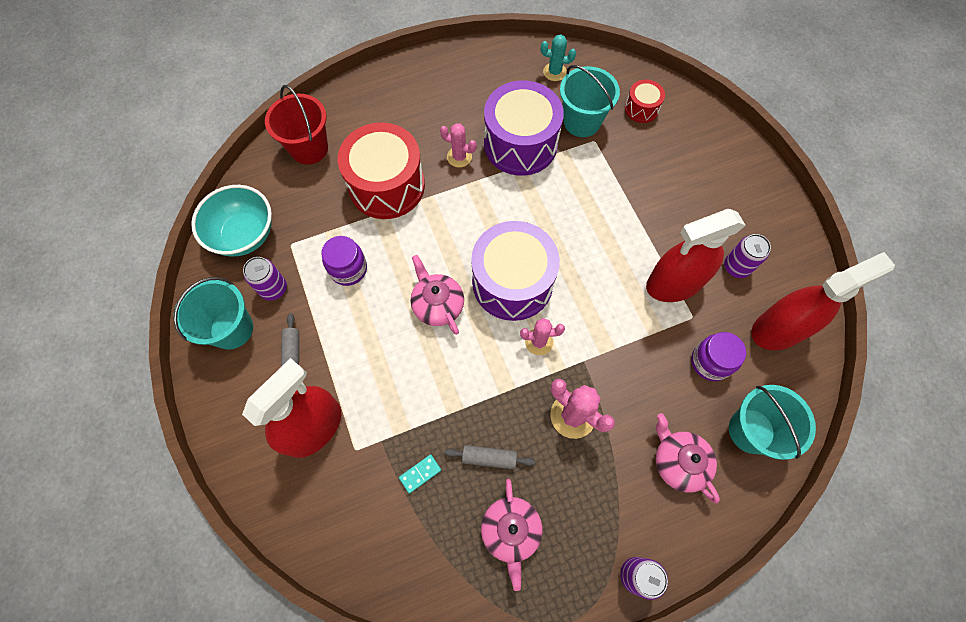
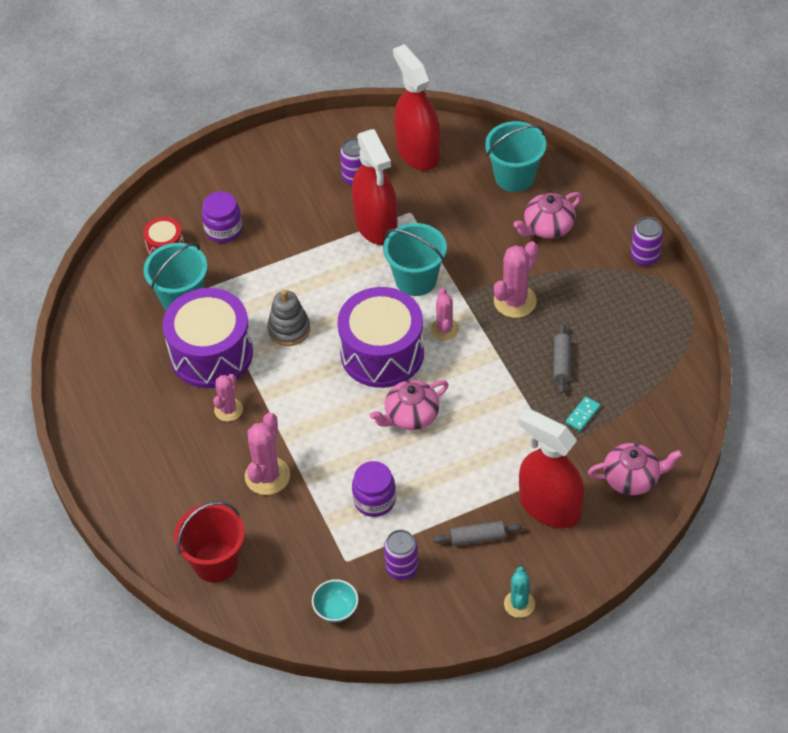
camera: 90 degrees left, 15 degrees down
(231, 329) = (452, 600): turquoise bucket -> turquoise bucket (416, 279)
(245, 235) = (336, 609): turquoise bowl -> turquoise bowl, size x0.53
(387, 185) = (267, 476): red drum -> pink cactus
(420, 473) = (582, 414): turquoise domino -> turquoise domino turned 75 degrees clockwise
(510, 531) = (623, 343): pink teapot -> pink teapot (632, 478)
(545, 204) = (289, 329): none -> grey stacking toy
(554, 72) = (110, 325): turquoise cactus -> turquoise cactus (519, 604)
(710, 362) = (454, 201): purple jar -> purple jar (223, 229)

